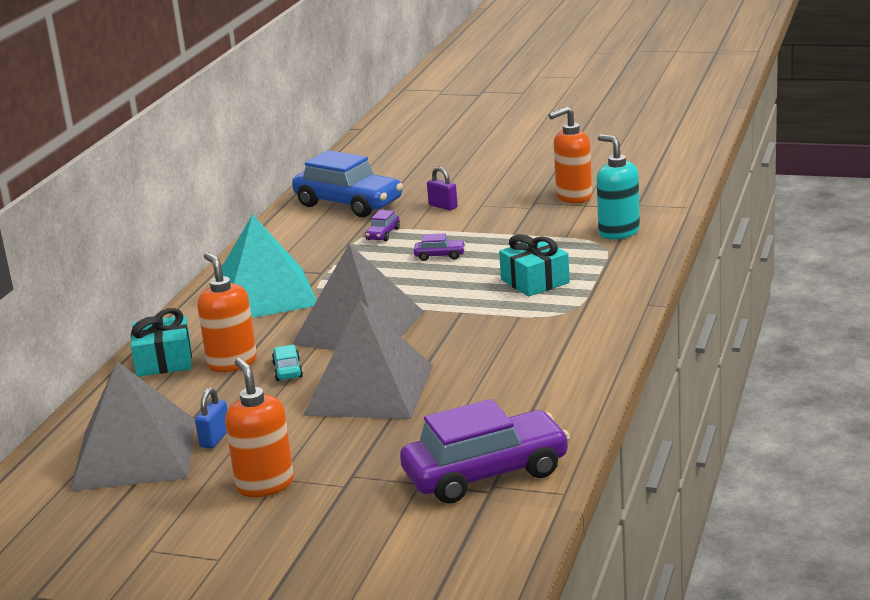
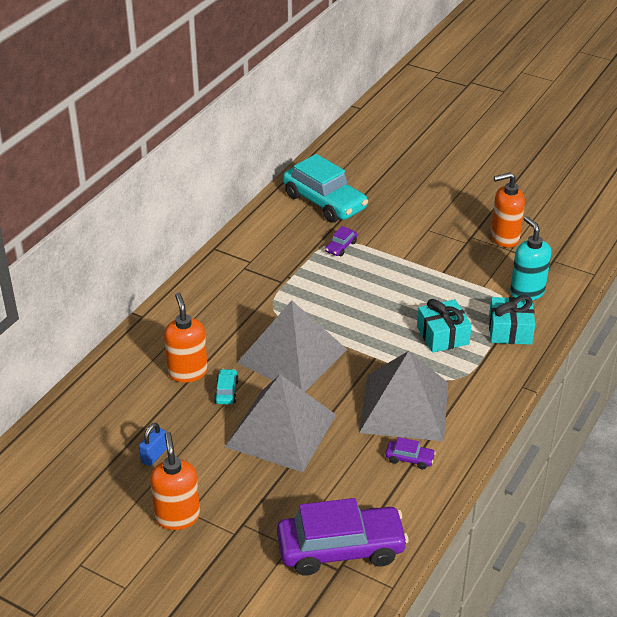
camera: 10 degrees right, 15 degrees up
(135, 454) = (93, 456): grey pyramid -> grey pyramid (404, 407)
(164, 361) = (138, 356): turquoise gift -> turquoise gift (510, 330)
(264, 295) = (231, 297): turquoise pyramid -> none
(349, 204) = (324, 202): blue car -> turquoise car
(440, 255) = (378, 285): purple car -> purple car (409, 459)
(443, 206) = (397, 224): purple padlock -> none

